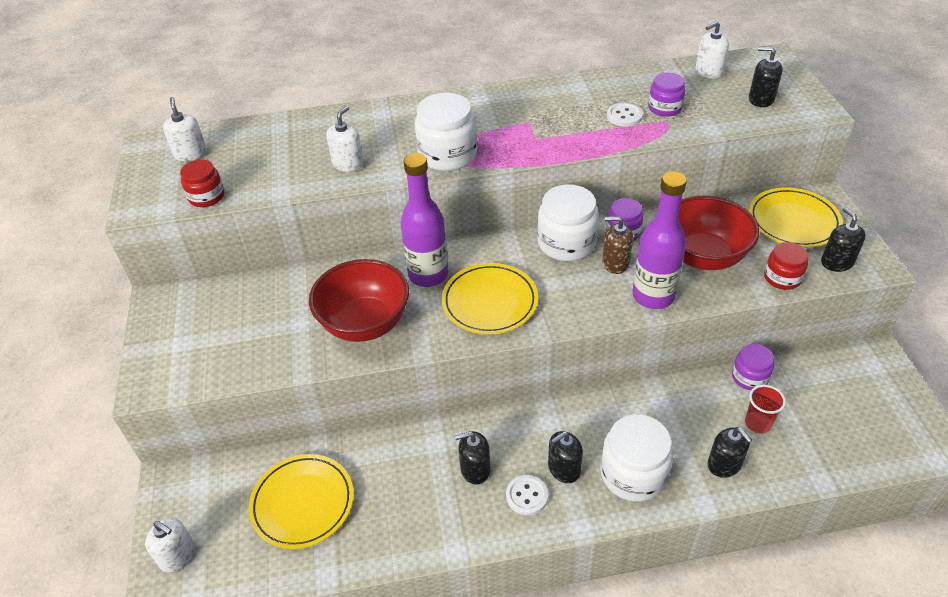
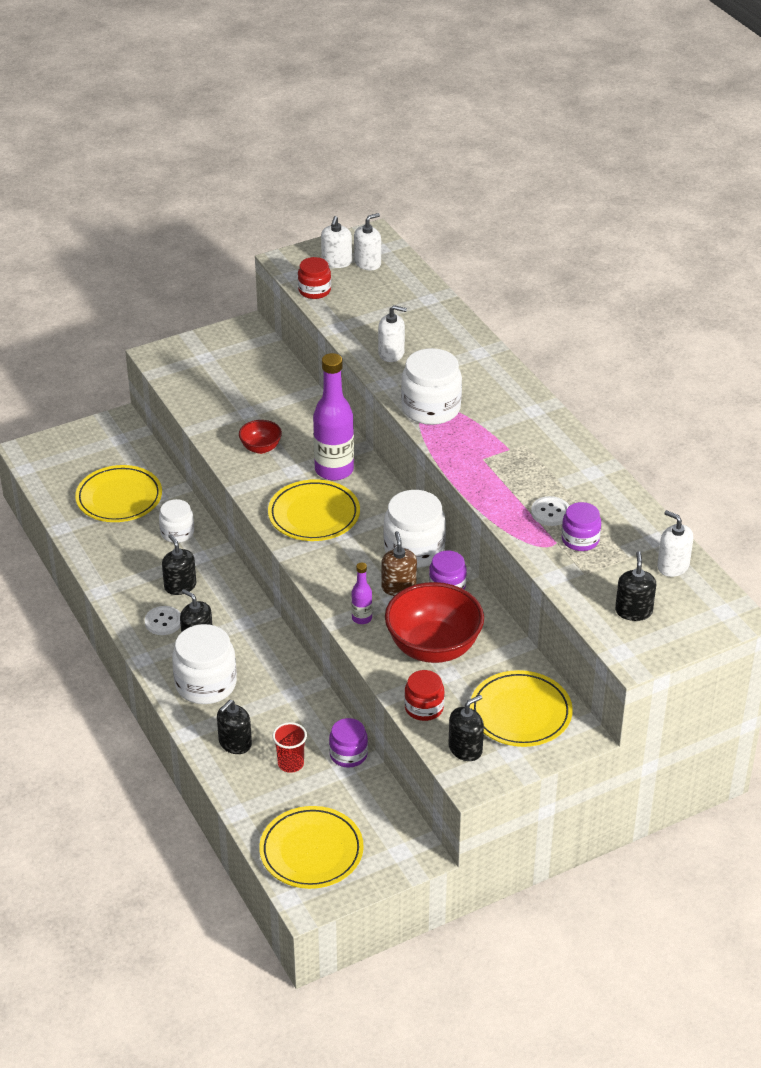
camera: 70 degrees right, 5 degrees down
(178, 555) = (58, 449): white soap dispenser -> white soap dispenser (336, 262)
(365, 323) = (261, 448): red bowl -> red bowl, size x0.49
(388, 456) = (177, 532): none -> white jar
(653, 296) = (362, 618): purple bottle -> purple bottle, size x0.48
(875, 430) = (311, 851): none -> yellow plate

